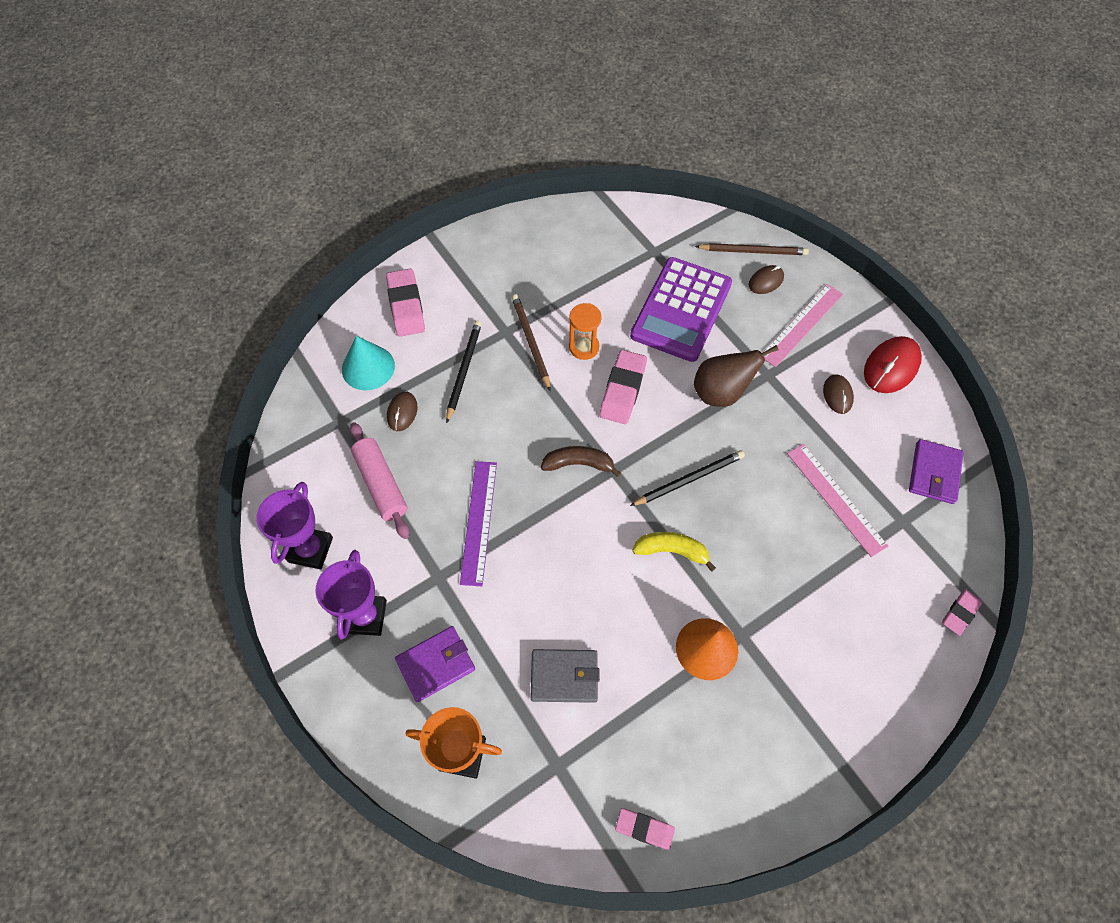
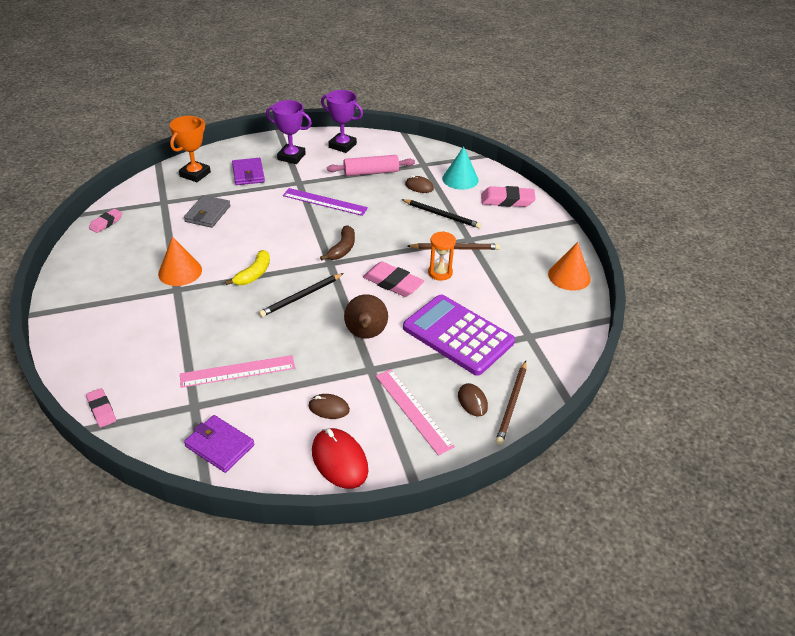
camera: 105 degrees right, 20 degrees down
(541, 229) = (569, 276): none -> orange cone
(689, 479) = (301, 297): black pencil -> black pencil turned 60 degrees clockwise

